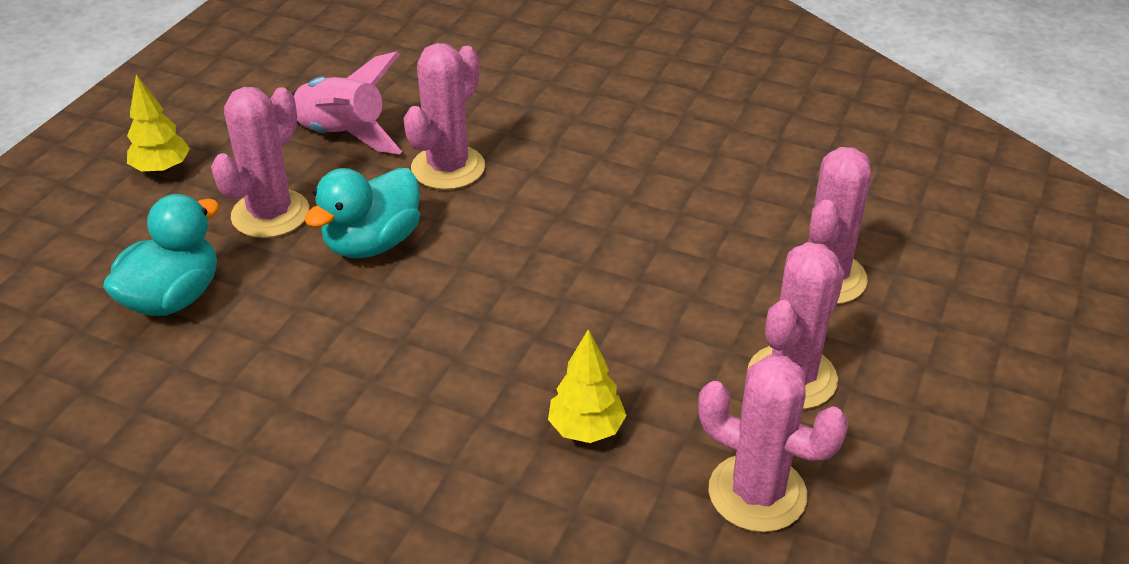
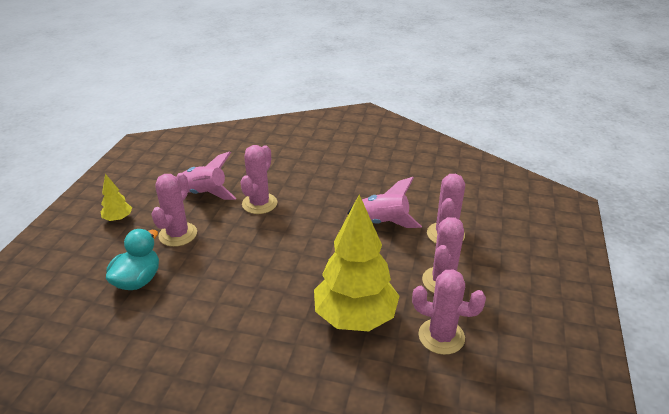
camera: 10 degrees left, 5 degrees down
(372, 243) = (231, 243): turquoise duck -> none
(586, 429) = (355, 318): yellow tree -> yellow tree, size x2.28
(697, 236) = (383, 222): none -> pink rocket

